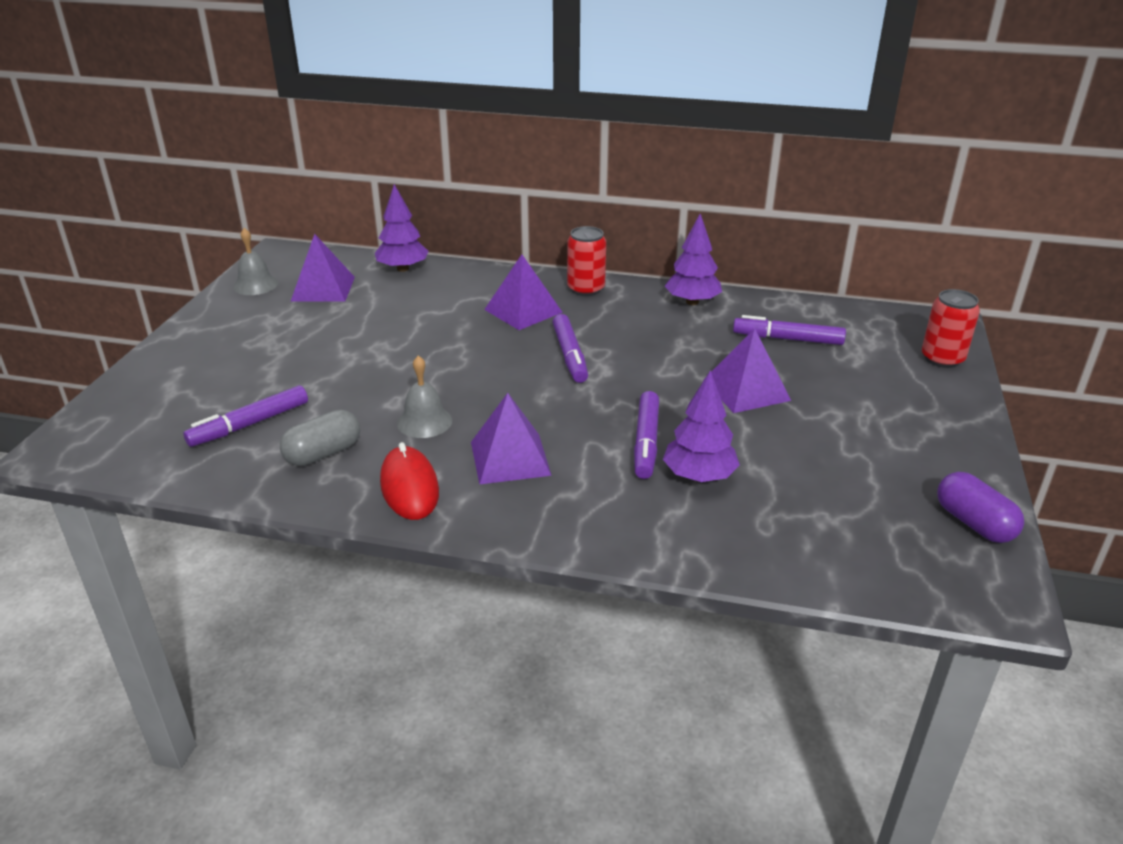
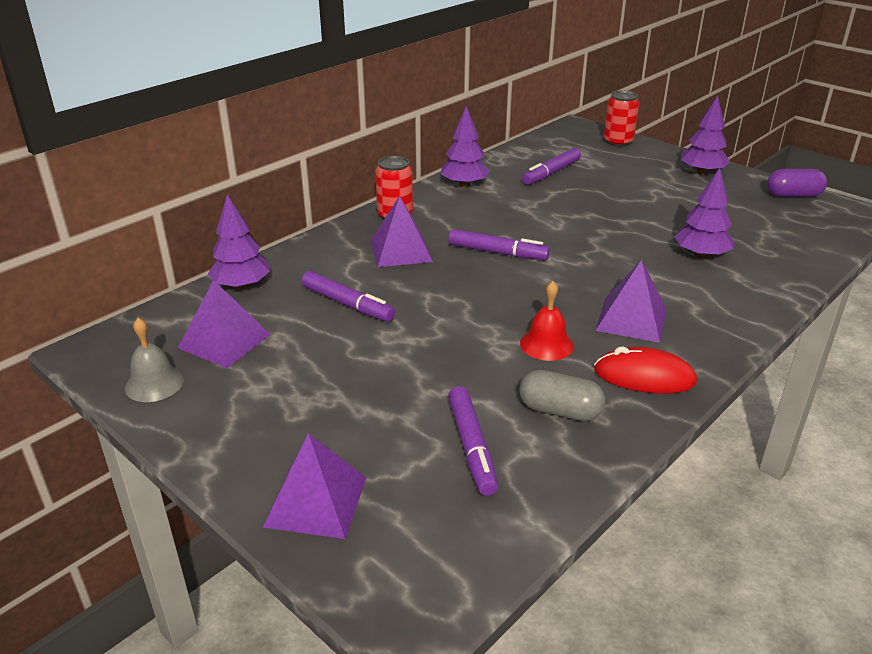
camera: 60 degrees left, 0 degrees up
(323, 453) = (560, 411): grey capsule -> grey capsule turned 60 degrees counterclockwise
(424, 422) = (546, 344): grey bell -> red bell
(646, 442) = (646, 260): purple marker -> purple marker (347, 304)
(746, 390) = (605, 206): purple pyramid -> purple pyramid (316, 501)
(939, 436) = (702, 172): none -> purple tree

